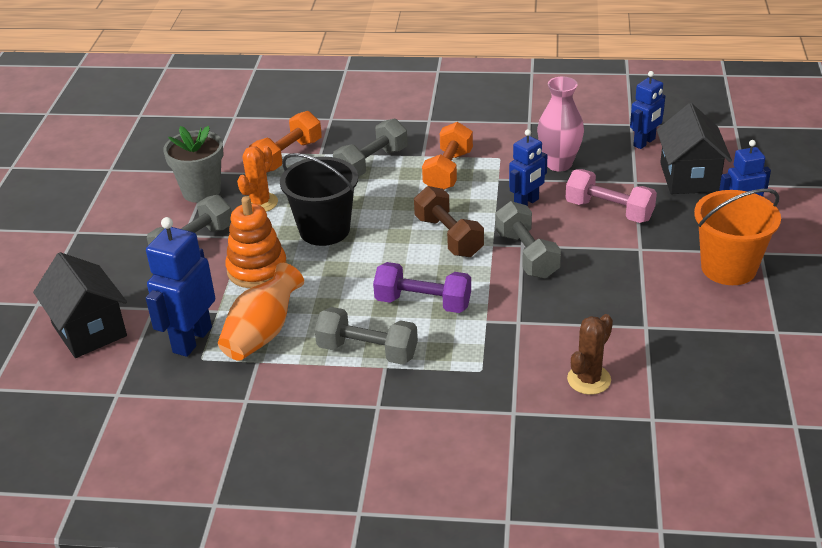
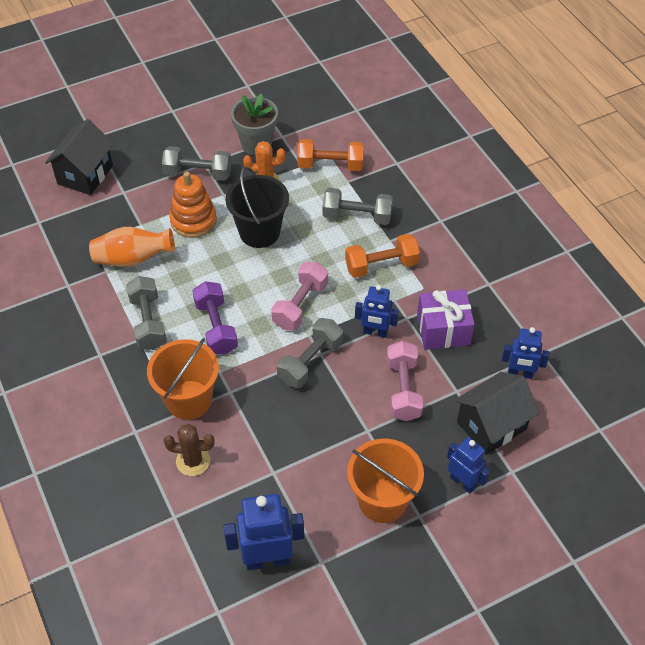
camera: 55 degrees right, 15 degrees up
(192, 340) = (105, 228): blue robot -> blue robot (267, 559)
(449, 236) = (300, 305): brown dumbbell -> pink dumbbell
(504, 355) = (189, 400): none -> orange bucket
(559, 164) = (443, 329): pink vase -> purple gift

